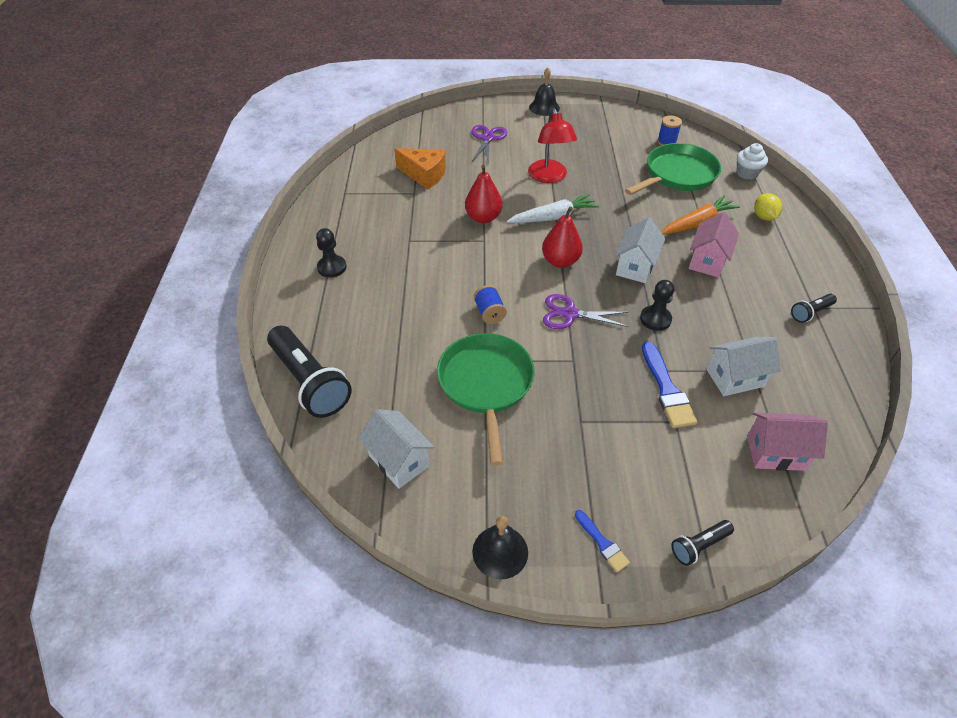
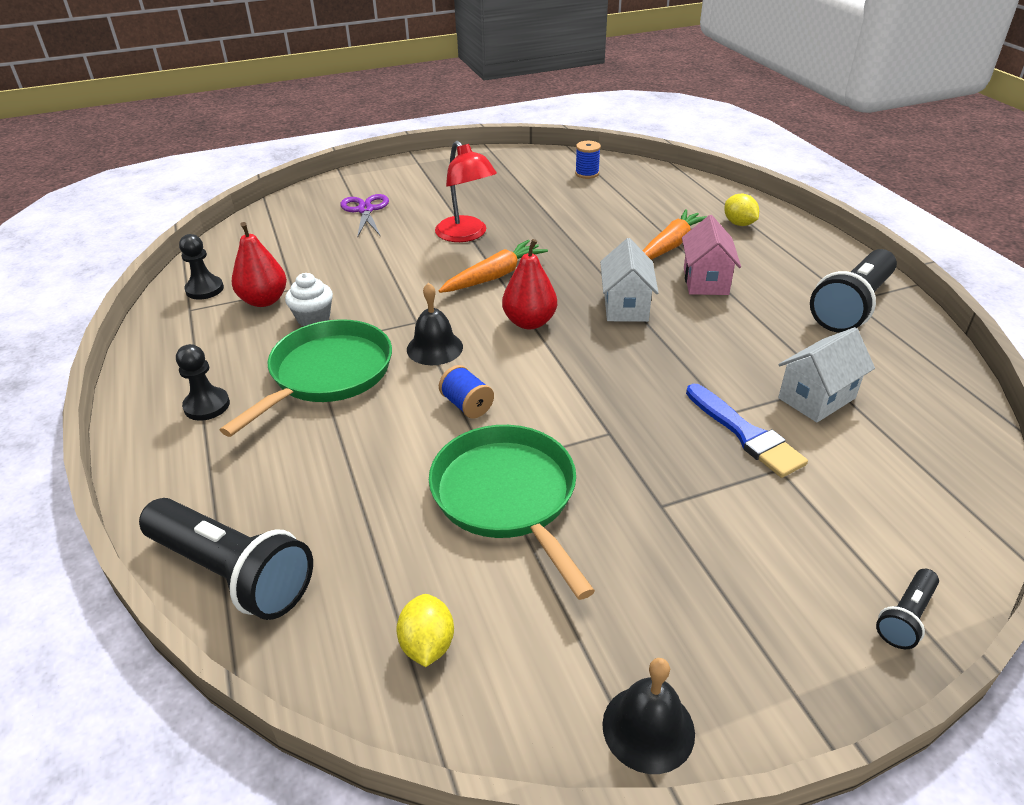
camera: 20 degrees left, 10 degrees down
(399, 461) = (427, 645): white house -> yellow lemon
(424, 175) = (298, 265): orange cheese -> none
(483, 217) = (402, 296): red pear -> red pear (264, 300)
(544, 107) = (422, 166): black bell -> black bell (434, 348)
(553, 217) = (494, 276): white carrot -> orange carrot
(569, 314) = (574, 379): purple scissors -> none
(602, 543) = (783, 660): blue brush -> none
(655, 319) = (683, 358): black pawn -> black pawn (204, 289)
(677, 175) = (618, 202): green pan -> green pan (327, 374)
(747, 173) = (694, 186): white cupcake -> white cupcake (313, 318)
(775, 453) = (918, 470): pink house -> none
(810, 313) = (851, 307): black flashlight -> black flashlight, size x2.11

